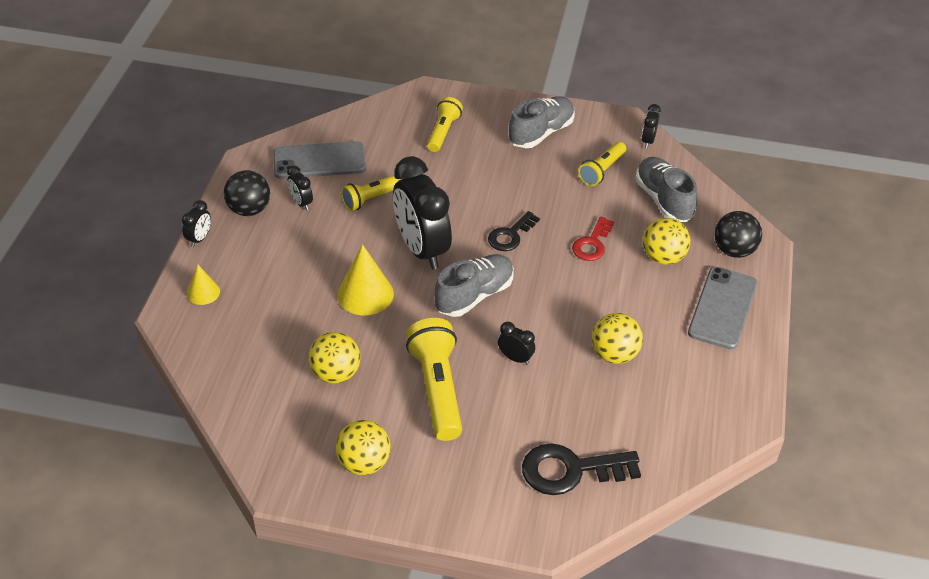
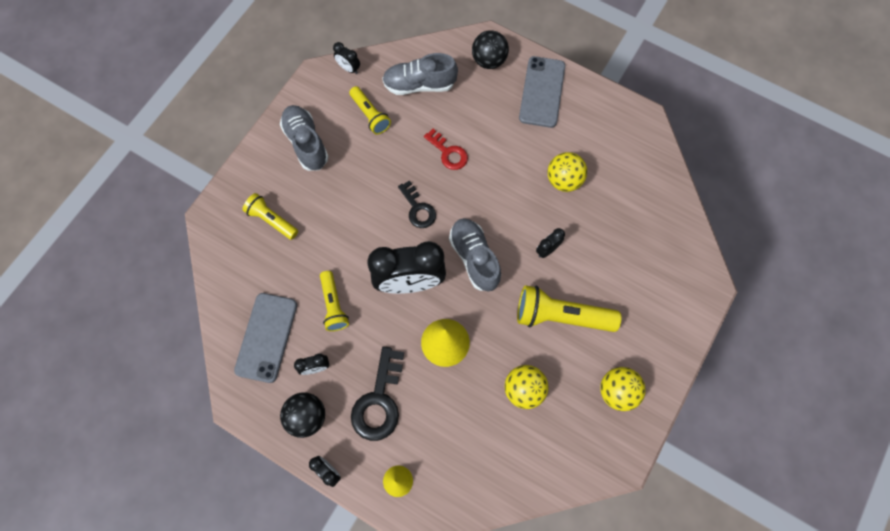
camera: 70 degrees left, 25 degrees up
(571, 470) = (659, 248): black key -> black key (379, 401)
(663, 257) = (479, 110): yellow ball -> none
(722, 308) = (542, 92): grey phone -> grey phone turned 60 degrees clockwise

